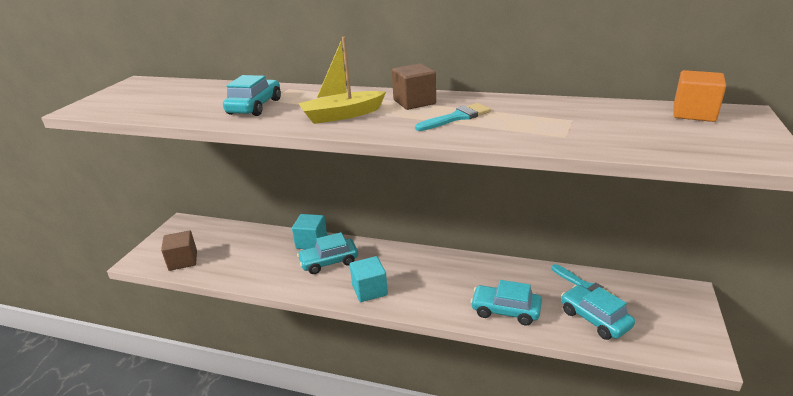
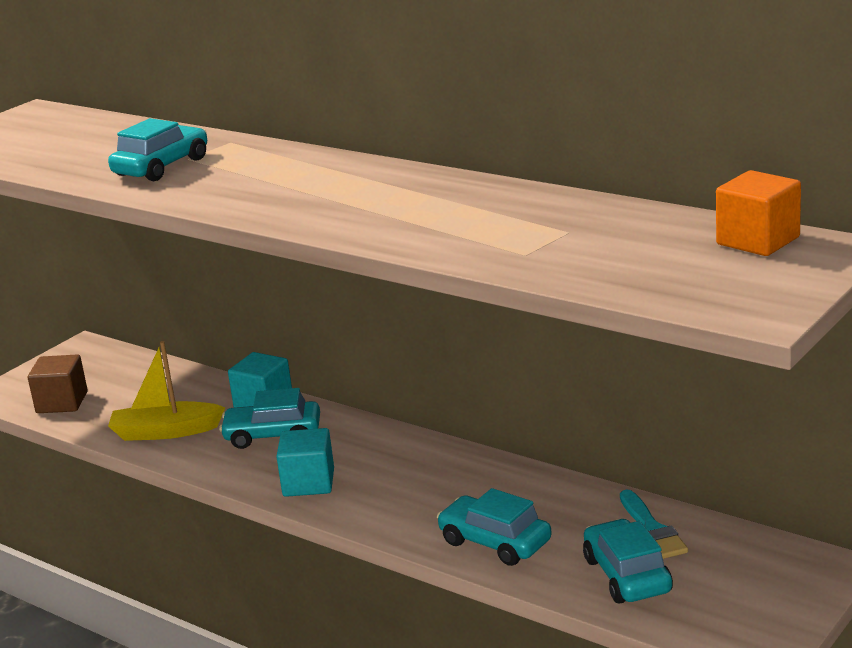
camera: 20 degrees right, 5 degrees down
(342, 115) = (264, 192): yellow boat -> yellow boat (166, 432)
(414, 102) = (381, 181): brown cube -> none
(457, 117) = (413, 211): turquoise brush -> none

